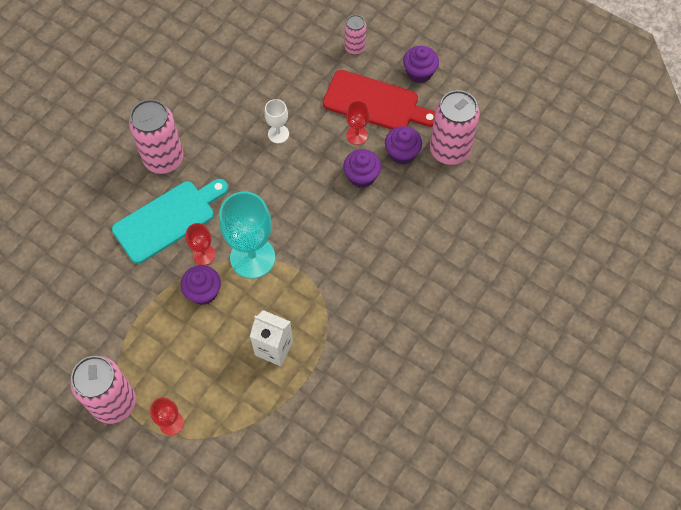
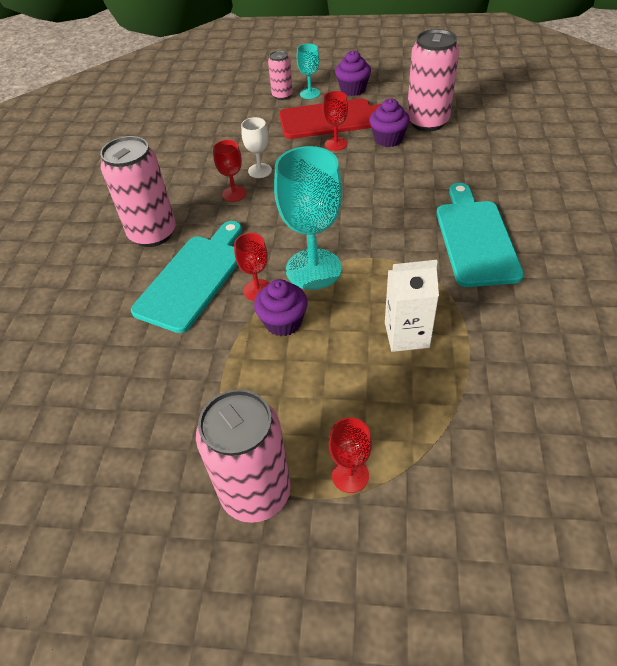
camera: 25 degrees left, 15 degrees down
(244, 149) = (234, 194): none -> red goblet
(361, 176) = (367, 167): purple cupcake -> none
(379, 58) = (310, 93): none -> turquoise goblet
(384, 295) = (475, 238): none -> turquoise cutting board

